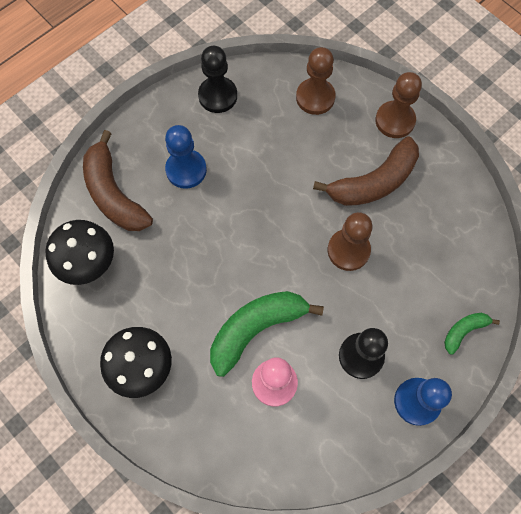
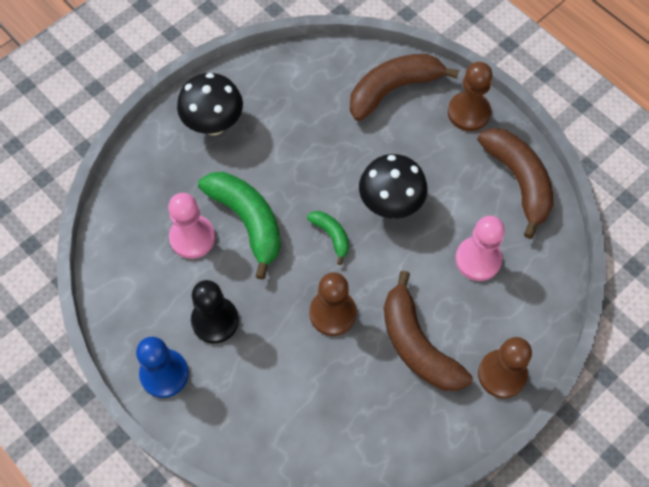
camera: 90 degrees right, 5 degrees down
(89, 264) = (317, 74): black mushroom -> black mushroom (390, 204)
(186, 170) = (423, 153): blue pawn -> none
(218, 96) = (518, 181): black pawn -> brown banana
(293, 131) = (478, 259): none -> pink pawn
(315, 97) = (526, 284): brown pawn -> brown pawn (468, 112)
(464, 331) = (237, 431): green banana -> green banana (331, 236)

